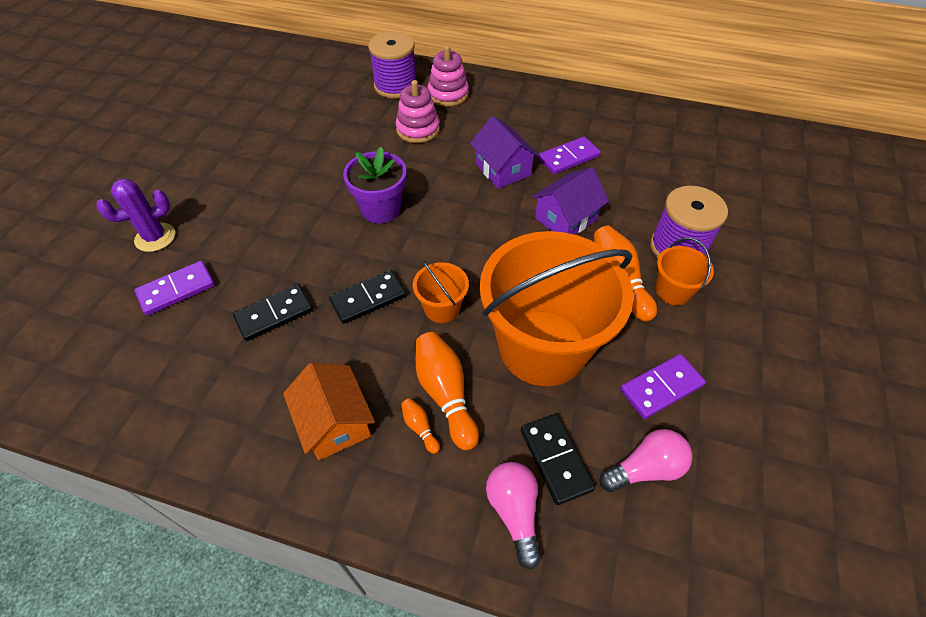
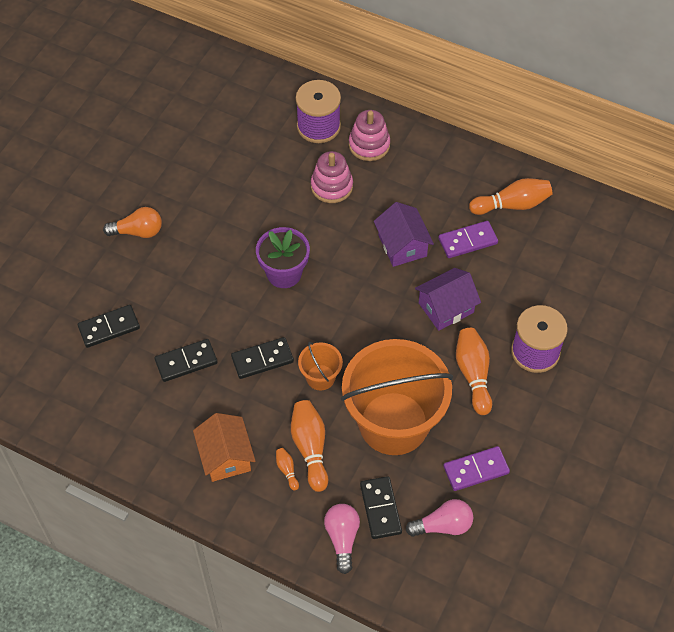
camera: 10 degrees right, 5 degrees up
(155, 237) = (89, 274): purple cactus -> none
(177, 290) = (109, 327): purple domino -> black domino
(213, 191) = (138, 231): none -> orange light bulb
(601, 124) = (512, 205): none -> orange bowling pin
(673, 291) = (515, 391): orange bucket -> none

